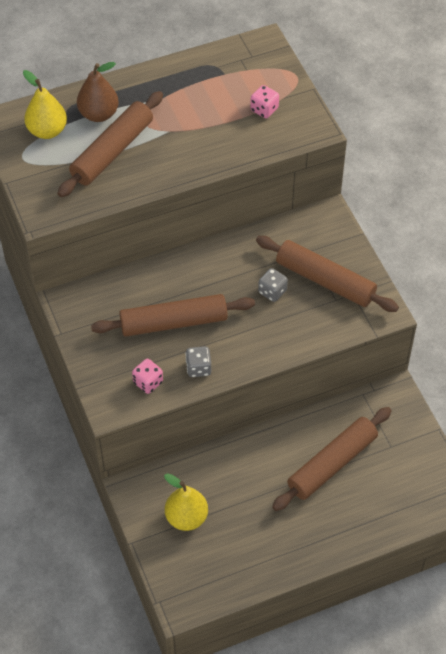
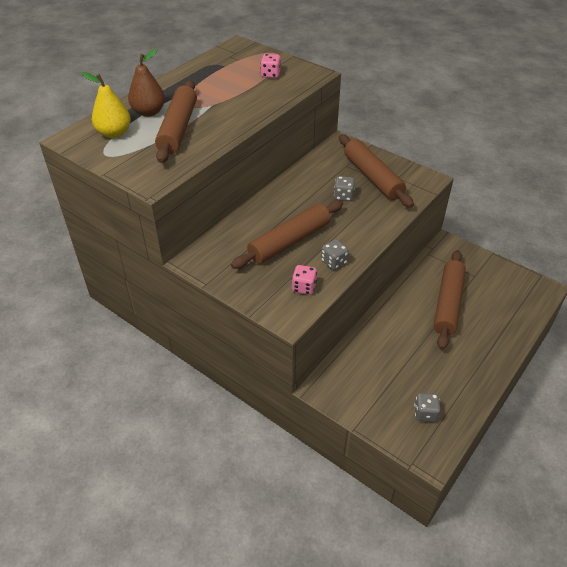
camera: 30 degrees left, 10 degrees down
(186, 517) = (380, 389): yellow pear -> none
(209, 563) = (425, 413): none -> grey dice
(325, 280) = (373, 177): brown rolling pin -> brown rolling pin turned 60 degrees clockwise

